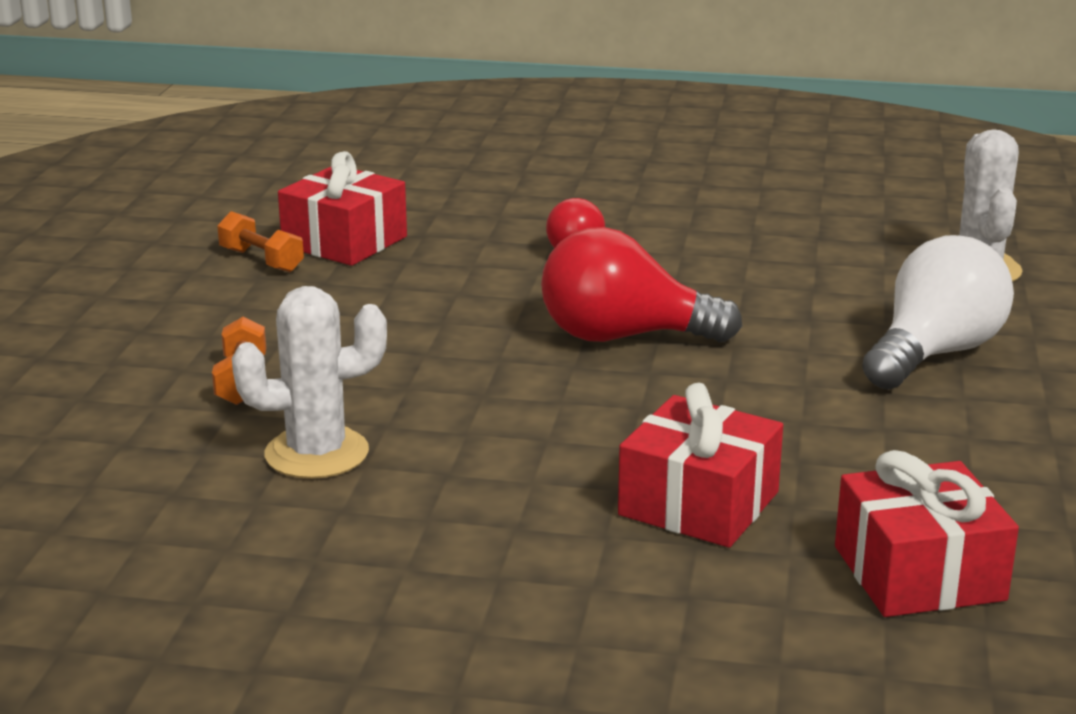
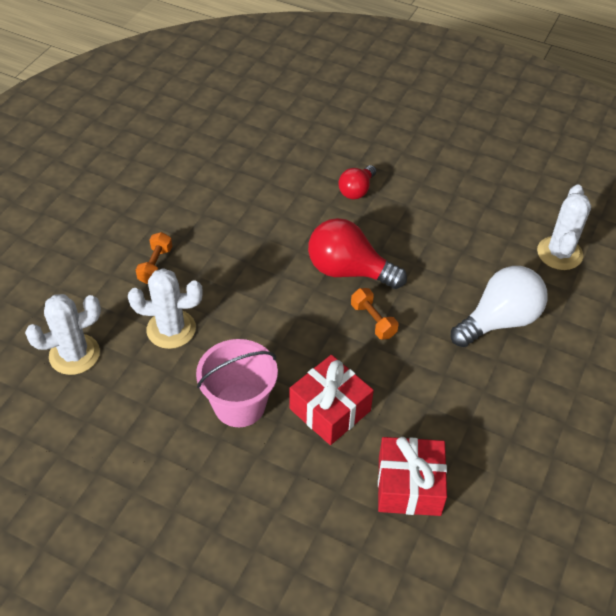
camera: 15 degrees right, 25 degrees up
(125, 516) = (74, 354): none -> white cactus
(261, 260) = (196, 167): orange dumbbell -> orange dumbbell (373, 320)
(344, 241) = (242, 158): red gift -> none
(514, 526) = (239, 405): none -> pink bucket

